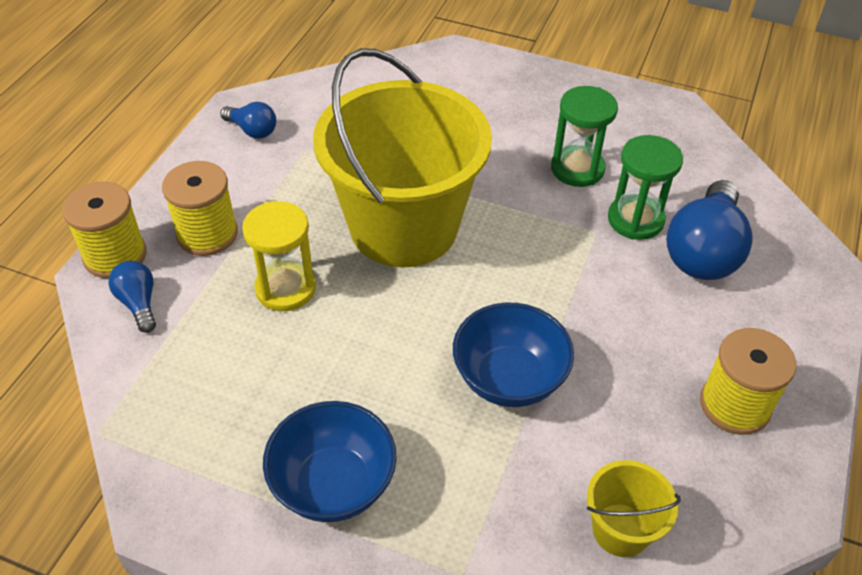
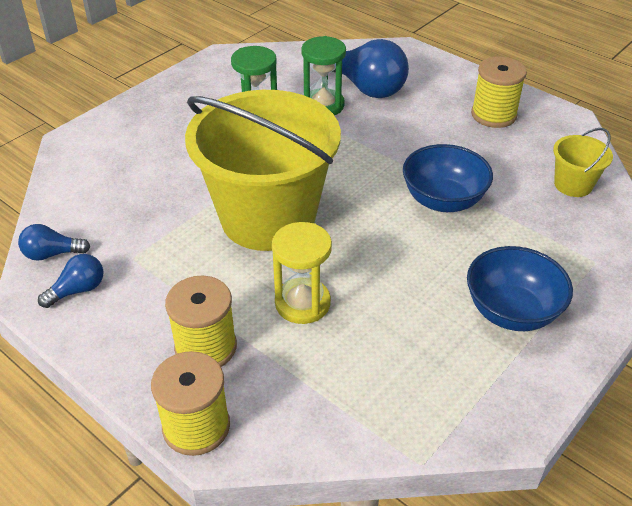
camera: 70 degrees left, 5 degrees down
(139, 303) = (272, 413): blue light bulb -> blue light bulb (52, 254)

